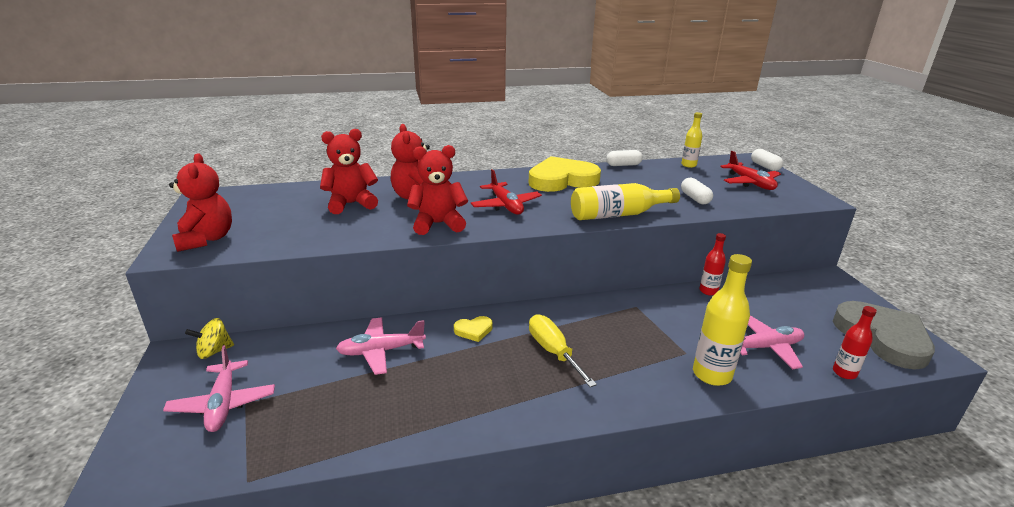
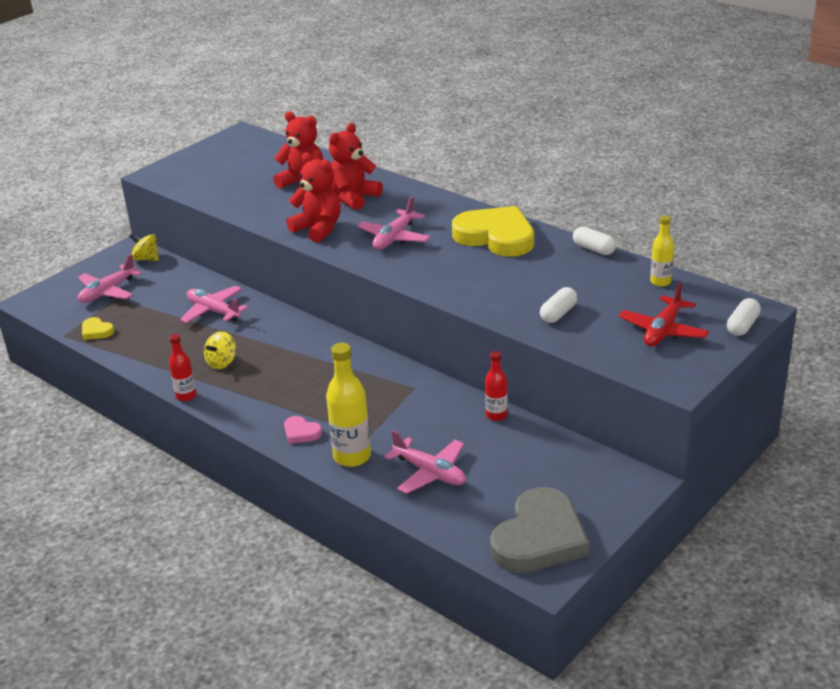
camera: 55 degrees right, 5 degrees up
(206, 239) = (185, 172): red teddy bear -> none
(473, 330) = (281, 332): yellow heart -> yellow heart (96, 331)
(477, 383) = (222, 362): none -> yellow spinning top
(505, 205) = (394, 237): red plane -> pink plane
(553, 351) = (296, 376): yellow screwdriver -> none
(618, 214) = (453, 290): yellow bottle -> none
(649, 386) = (301, 432): none -> pink heart
(844, 373) = (439, 524): red bottle -> red bottle (186, 396)

